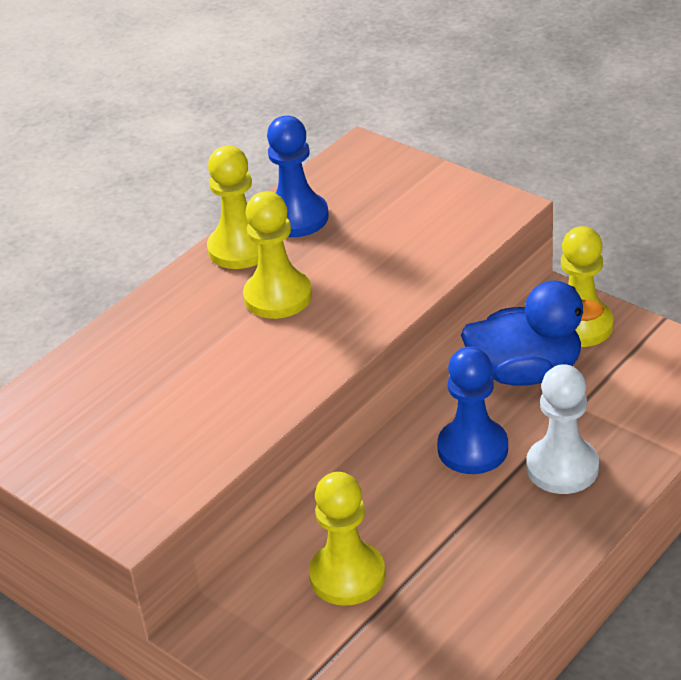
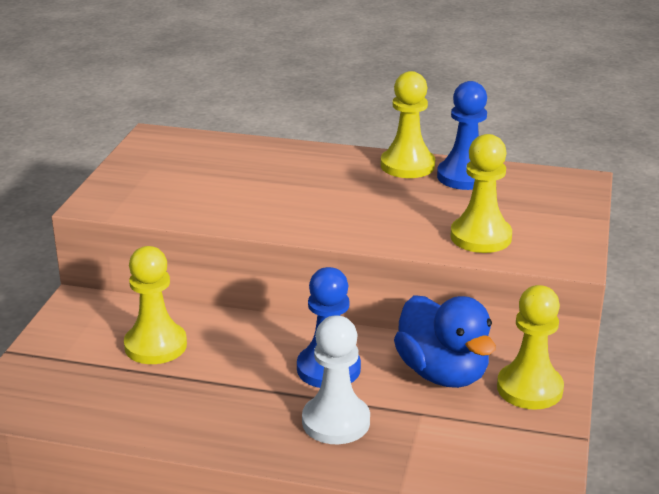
camera: 60 degrees right, 10 degrees down
(278, 296) = (364, 193): yellow pawn -> yellow pawn (480, 237)

